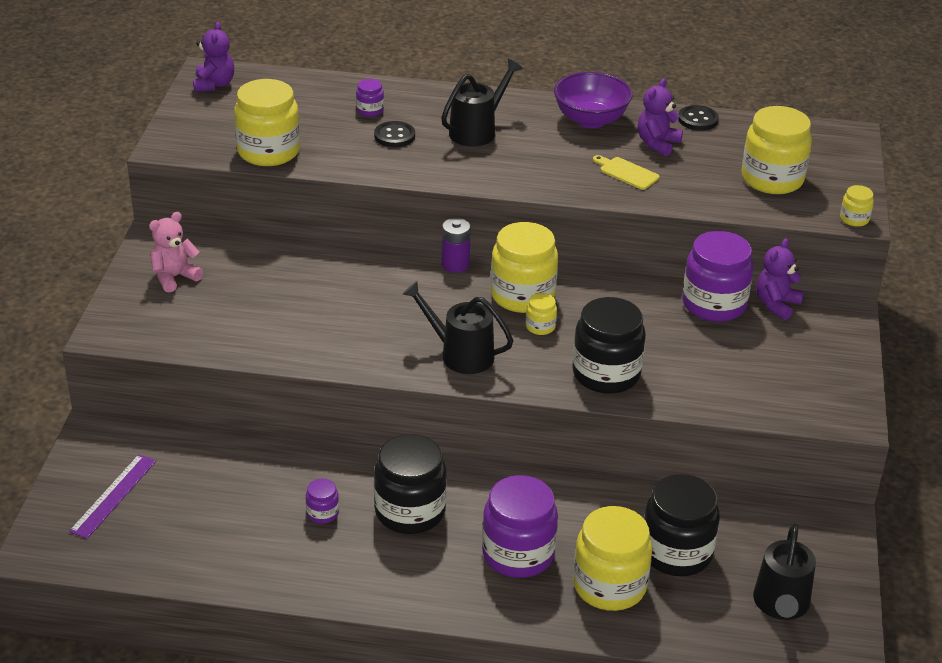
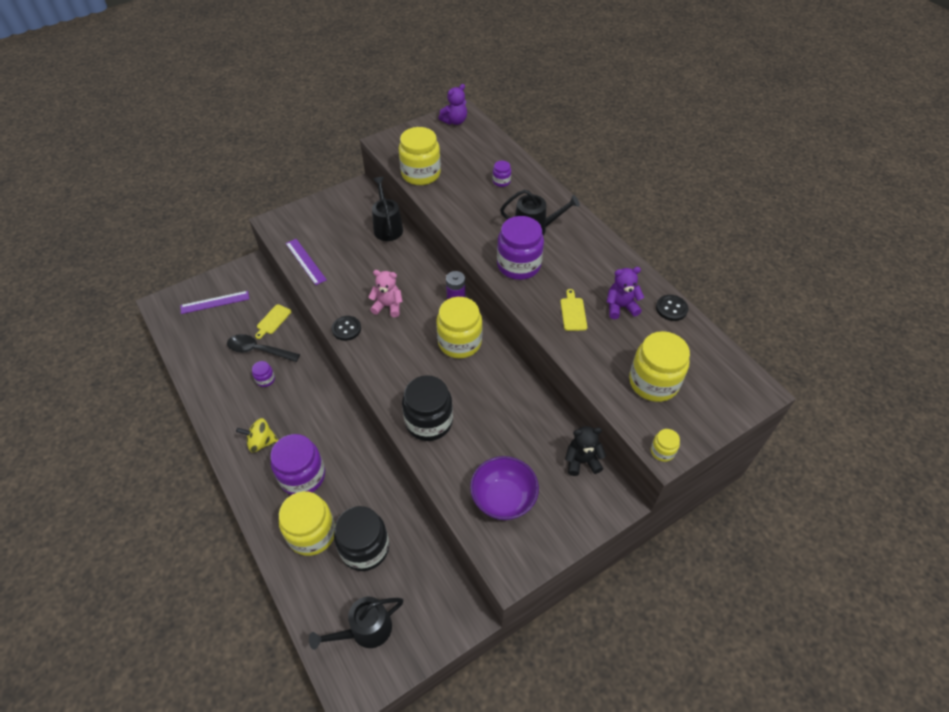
camera: 50 degrees right, 15 degrees up
(174, 277) = (335, 214): pink teddy bear -> pink teddy bear (388, 306)
(223, 341) = (305, 261): none -> purple ruler
(228, 458) = (273, 320): none -> yellow cutting board
(262, 496) = (258, 350): none -> black spoon
(394, 136) = (490, 204): black button -> black button (346, 329)
(410, 511) = (296, 411): black jar -> none
(421, 565) = (261, 442): none -> yellow spinning top
(460, 354) = (383, 351): black watering can -> black watering can (387, 227)
(540, 326) = (440, 367): yellow jar -> none
(590, 120) = (606, 265): purple bowl -> purple bowl (503, 499)
(714, 304) = (547, 430): purple jar -> purple jar (519, 265)
(776, 304) = (582, 461): purple teddy bear -> black teddy bear

